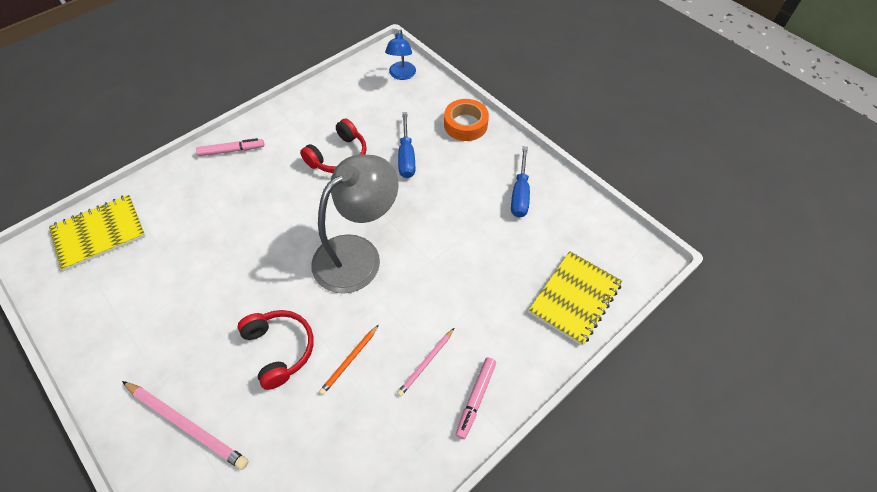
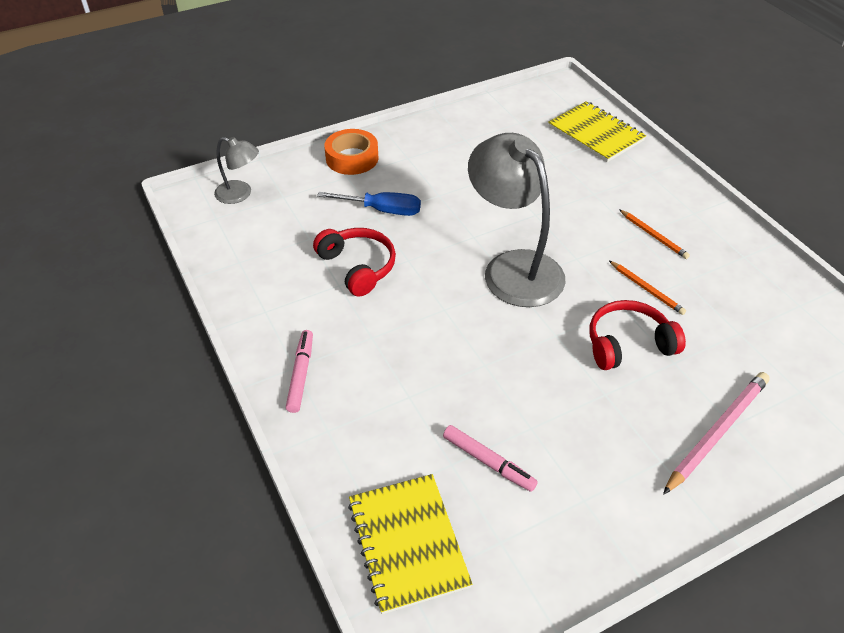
camera: 75 degrees left, 10 degrees down
(401, 75) = (240, 194): blue lamp -> grey lamp
(426, 363) = (653, 236): pink pencil -> orange pencil
(476, 399) = (692, 210): pink marker -> pink marker (488, 462)
(520, 194) = (466, 140): blue screwdriver -> none

